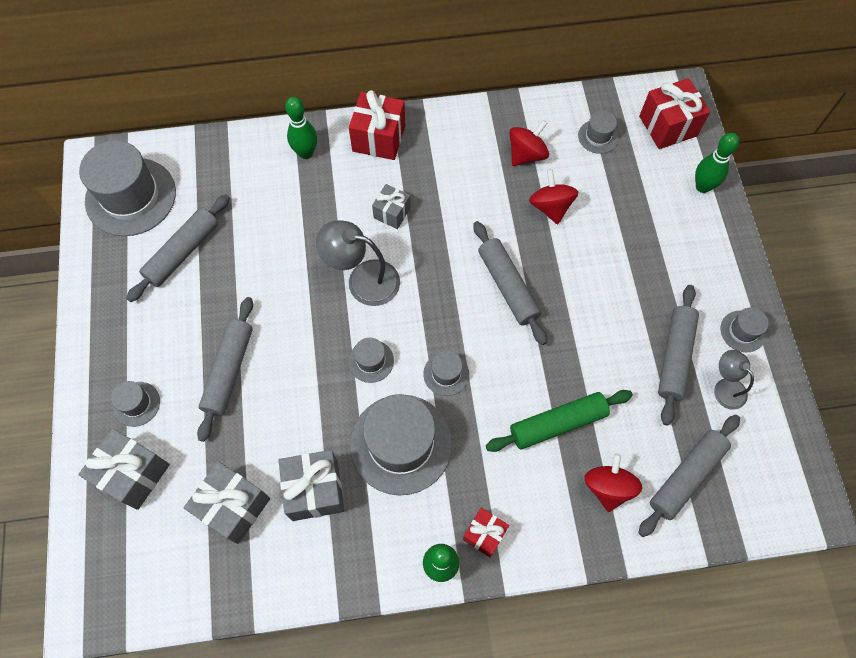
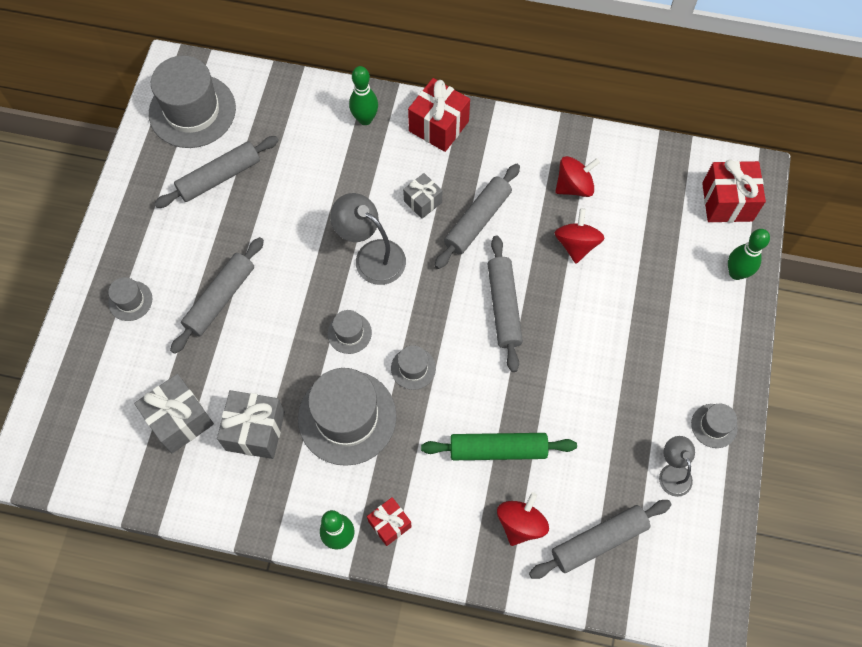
camera: 20 degrees right, 0 degrees up
(134, 474) = (106, 361): grey gift -> none
(598, 136) = (652, 190): grey hat -> none
(675, 357) = (636, 427): grey rolling pin -> grey rolling pin (477, 220)

